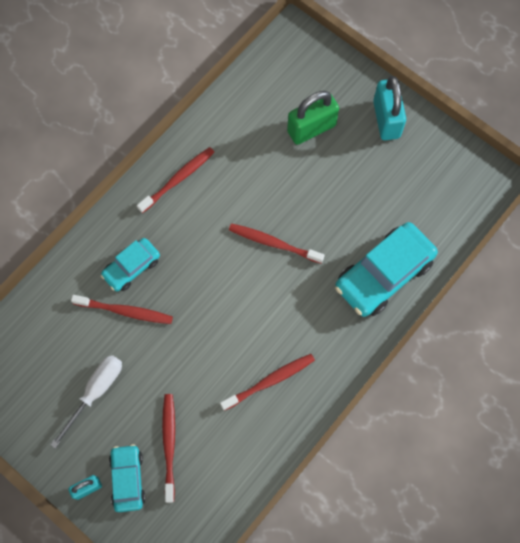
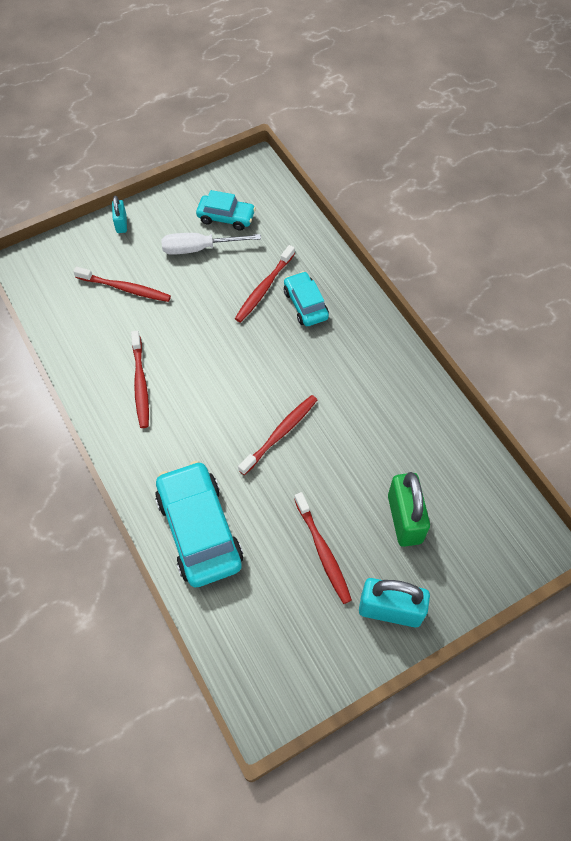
camera: 110 degrees right, 10 degrees down
(95, 392) = (199, 248): white screwdriver -> white screwdriver turned 120 degrees clockwise
(128, 479) = (113, 252): turquoise car -> turquoise car (226, 217)
(178, 179) = (386, 369): red toothbrush -> red toothbrush (323, 552)

